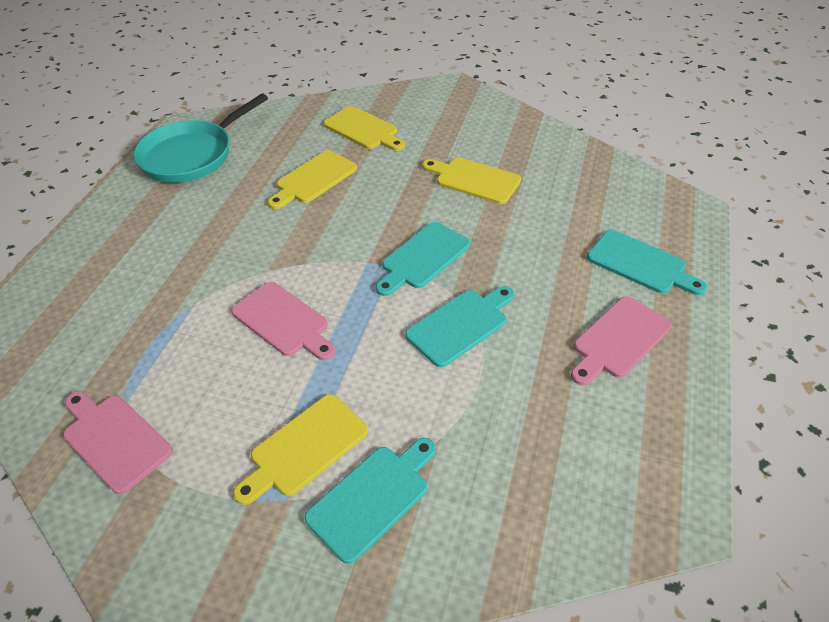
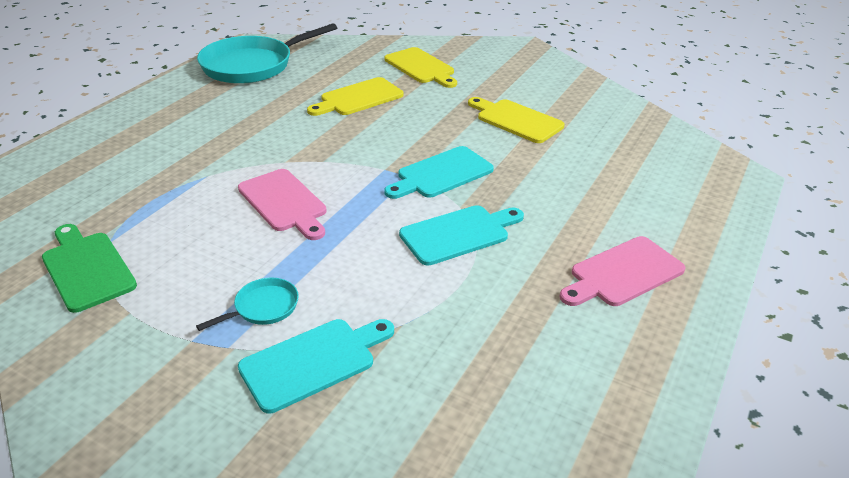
camera: 10 degrees right, 10 degrees down
(114, 439) = (87, 268): pink cutting board -> green cutting board
(305, 448) = (263, 307): yellow cutting board -> turquoise pan
(640, 264) = (668, 213): turquoise cutting board -> none

